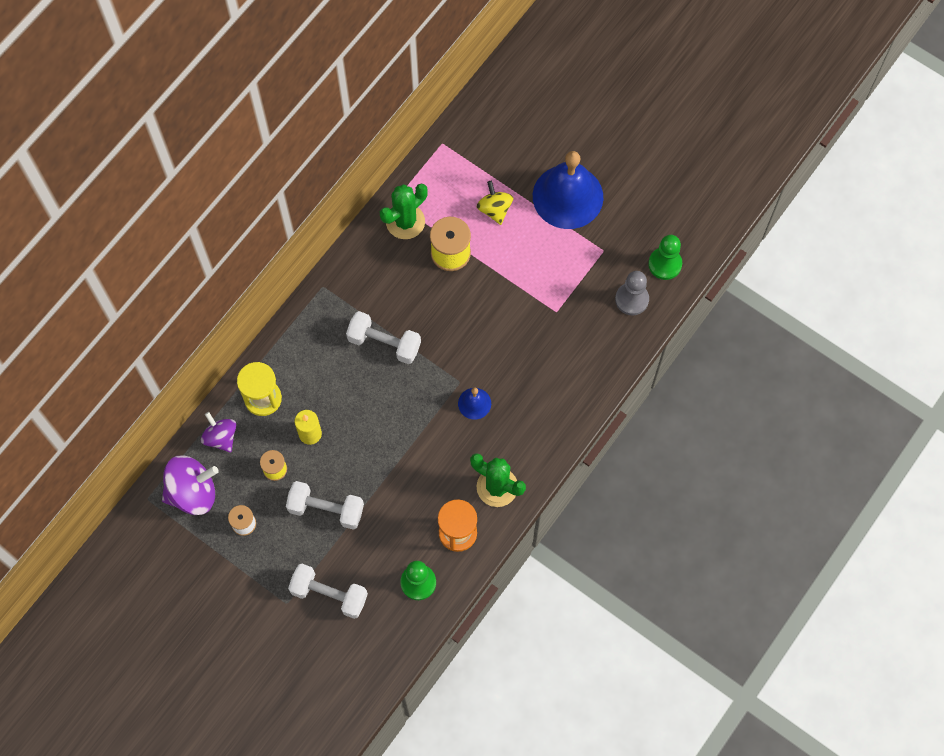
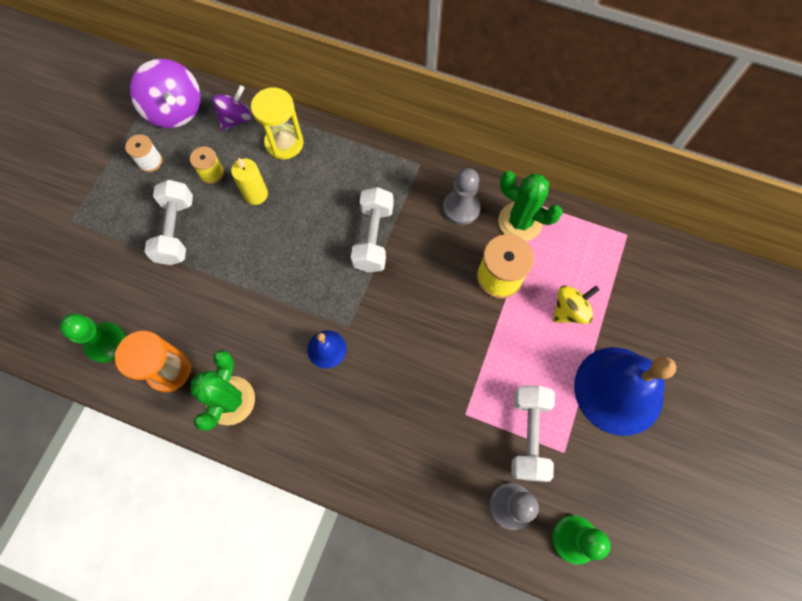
camera: 75 degrees right, 0 degrees up
(329, 594) = (84, 257): white dumbbell -> white dumbbell (528, 435)
(378, 264) = (461, 208): none -> grey pawn

